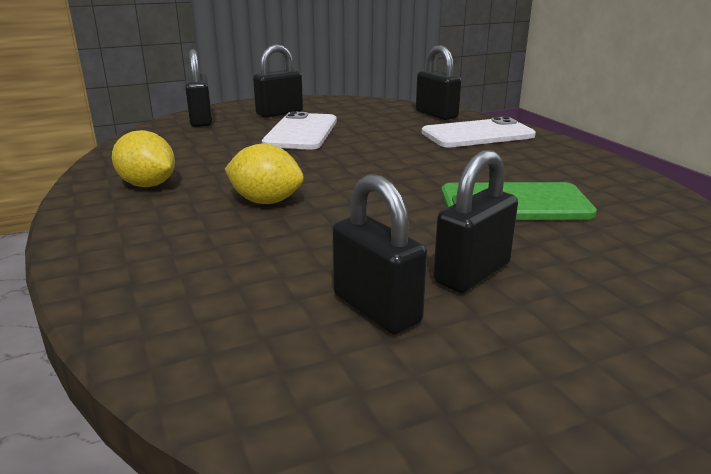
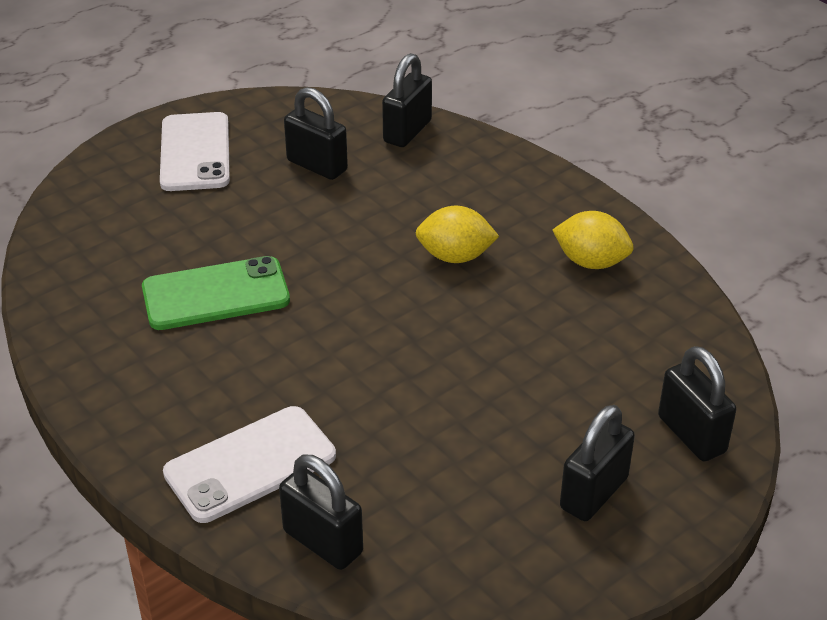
camera: 165 degrees right, 15 degrees up
(301, 132) = (512, 421): white phone -> white phone (195, 152)
(472, 273) = (257, 203): black padlock -> black padlock (407, 131)

